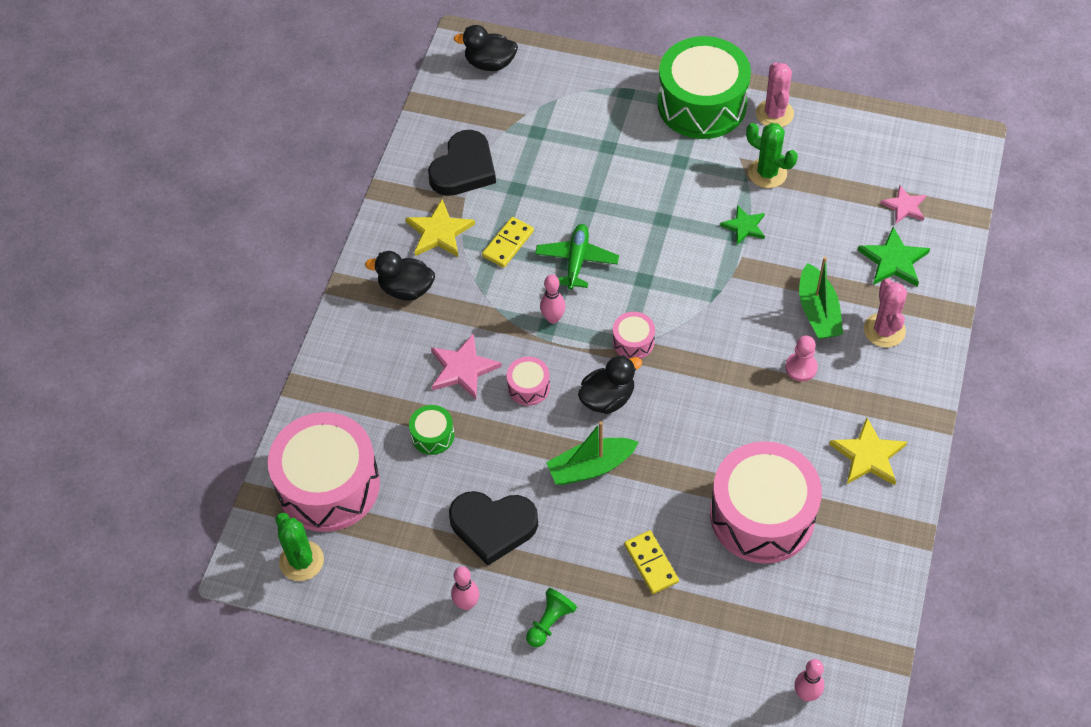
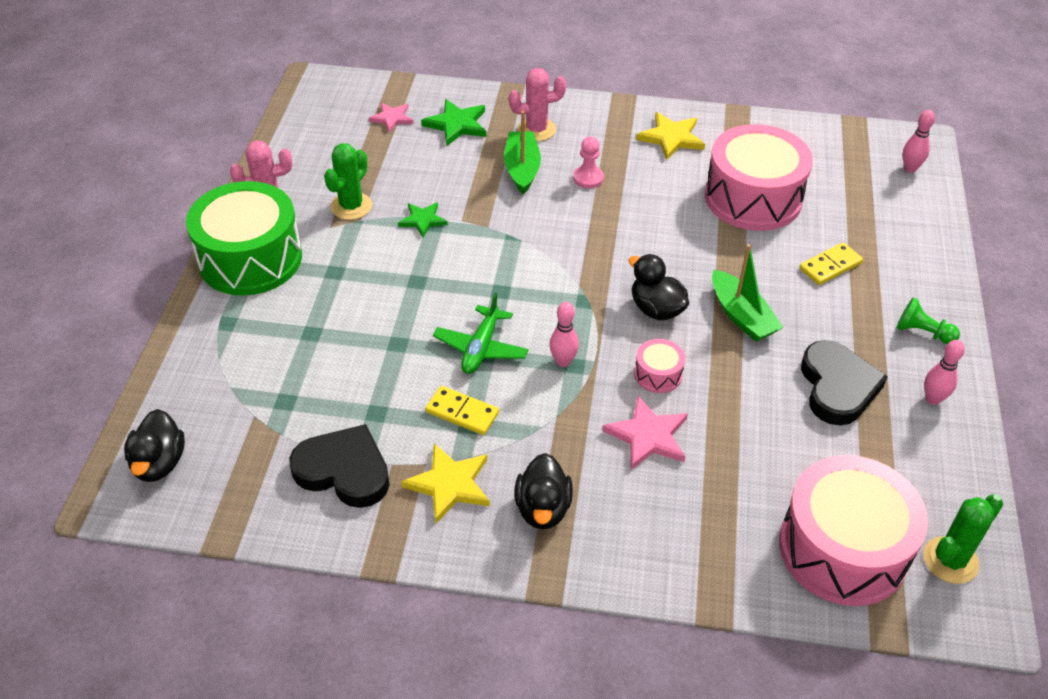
camera: 100 degrees left, 10 degrees down
(432, 435) = (744, 454): green drum -> none
(576, 261) = (481, 348): green plane -> green plane turned 75 degrees counterclockwise
(633, 342) = (581, 294): pink drum -> none
(818, 311) = (522, 169): green boat -> green boat turned 75 degrees counterclockwise

